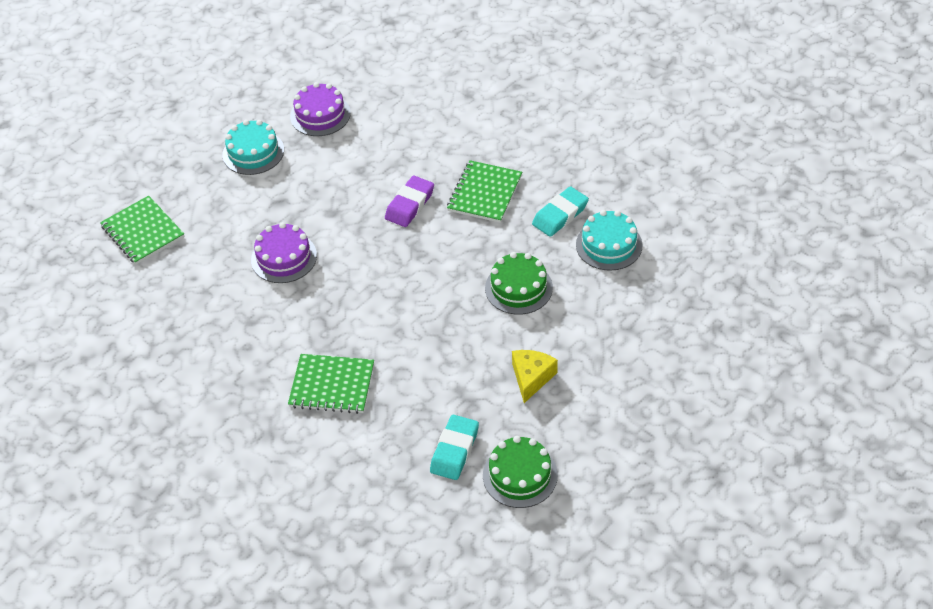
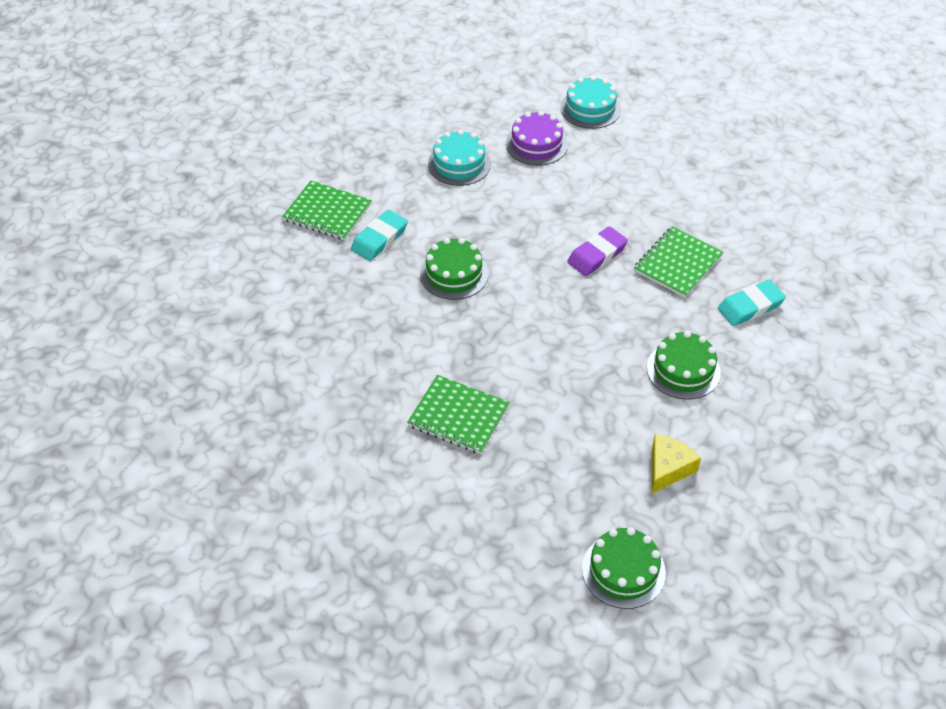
camera: 15 degrees right, 0 degrees up
(143, 232) = (327, 212): green notebook -> green notebook turned 45 degrees counterclockwise
(284, 258) = (454, 274): purple cake -> green cake
(454, 450) = (562, 522): turquoise eraser -> turquoise eraser (379, 239)
(609, 245) = (793, 351): turquoise cake -> turquoise cake (590, 108)

